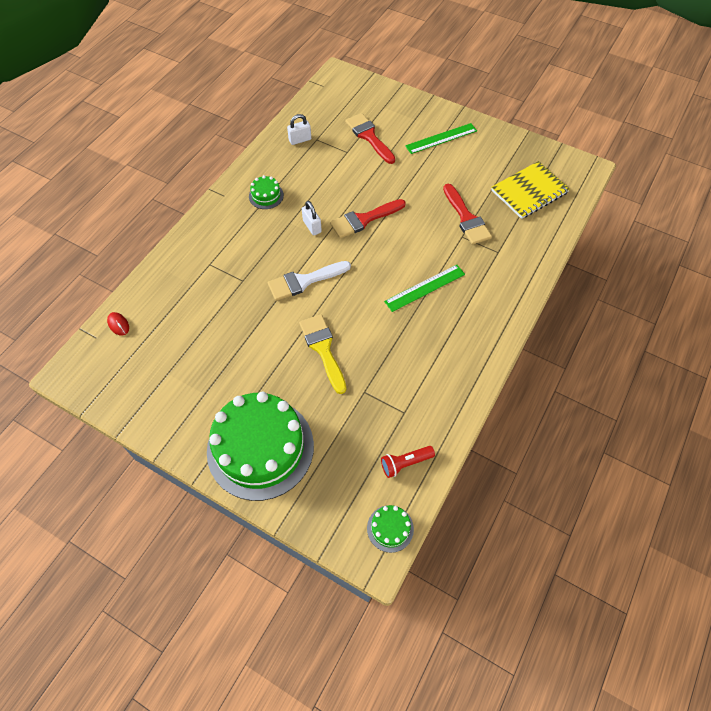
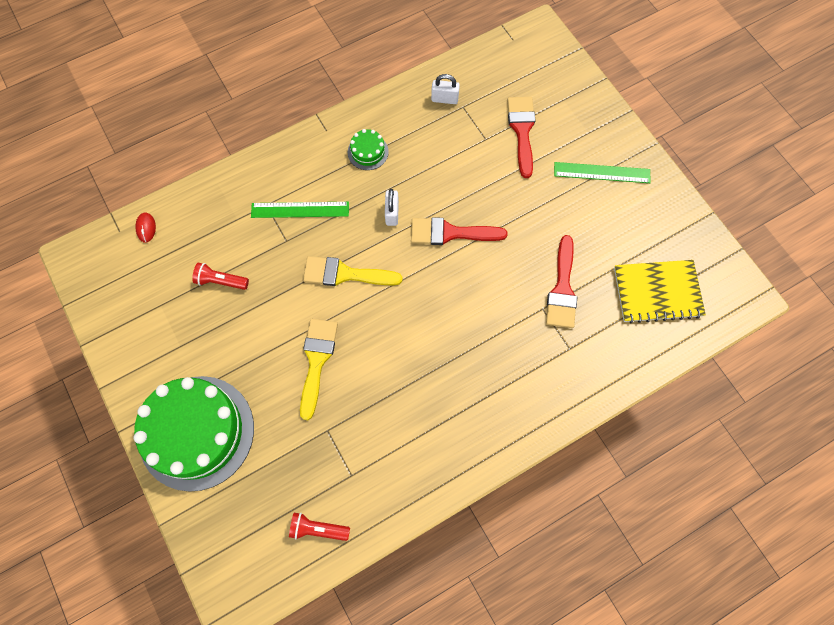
camera: 30 degrees right, 10 degrees up
(208, 332) = (221, 281): none -> red flashlight
(304, 281) = (345, 274): white brush -> yellow brush
(390, 528) = (262, 585): green cake -> none
(425, 288) = (462, 348): green ruler -> green ruler (300, 209)

